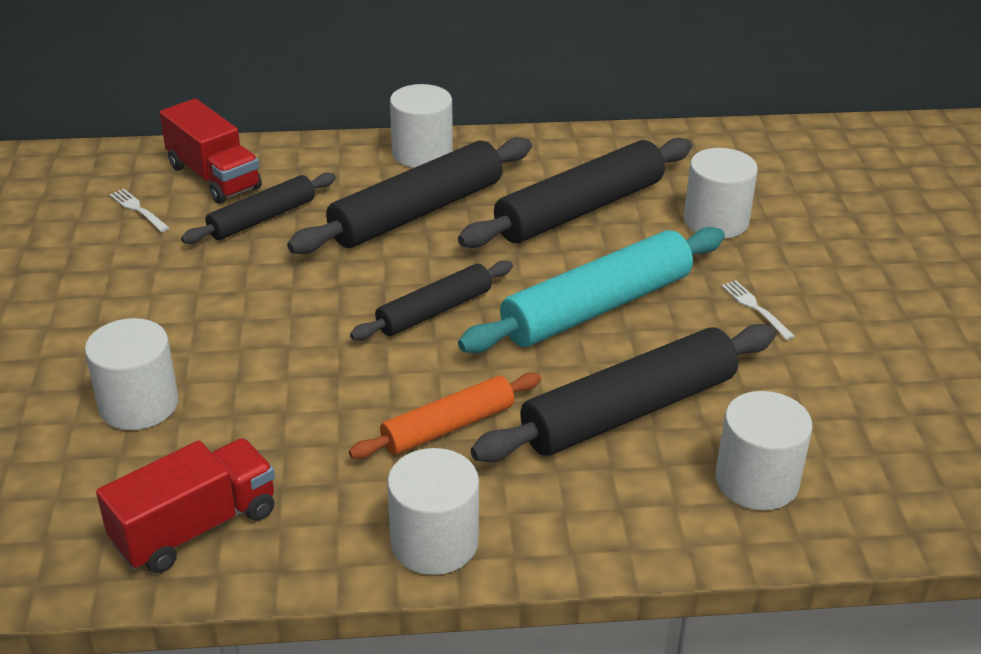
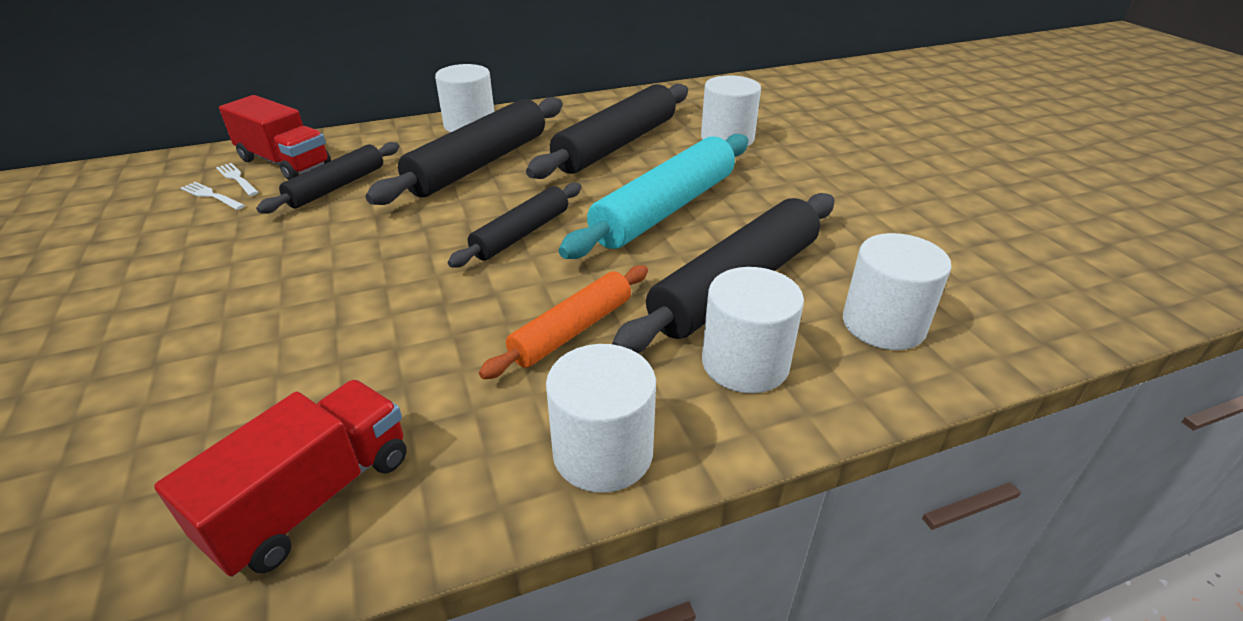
camera: 15 degrees left, 0 degrees up
(139, 404) = (226, 370): white cylinder -> white cylinder (745, 363)
(755, 308) = (794, 190): white fork -> white fork (237, 178)

